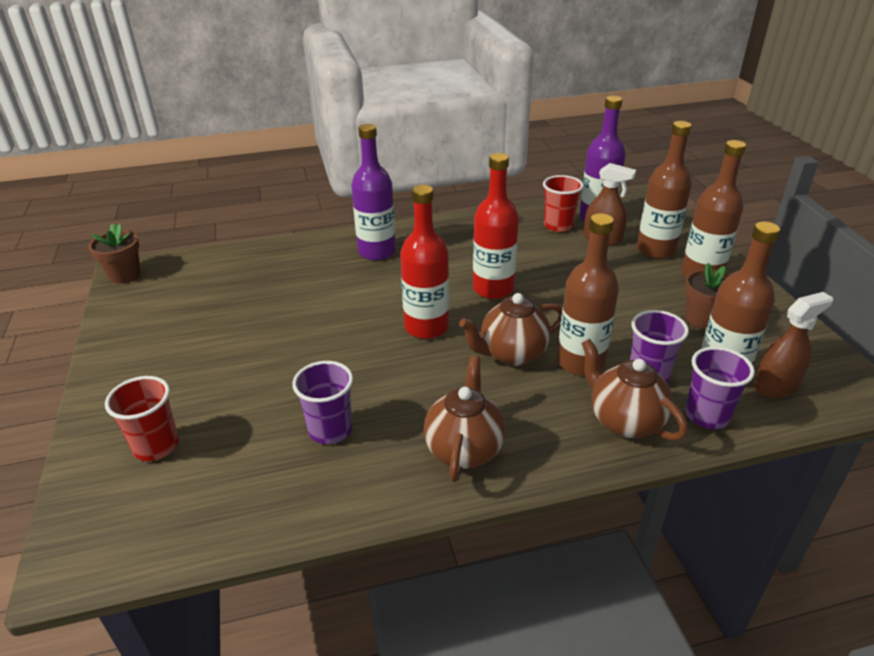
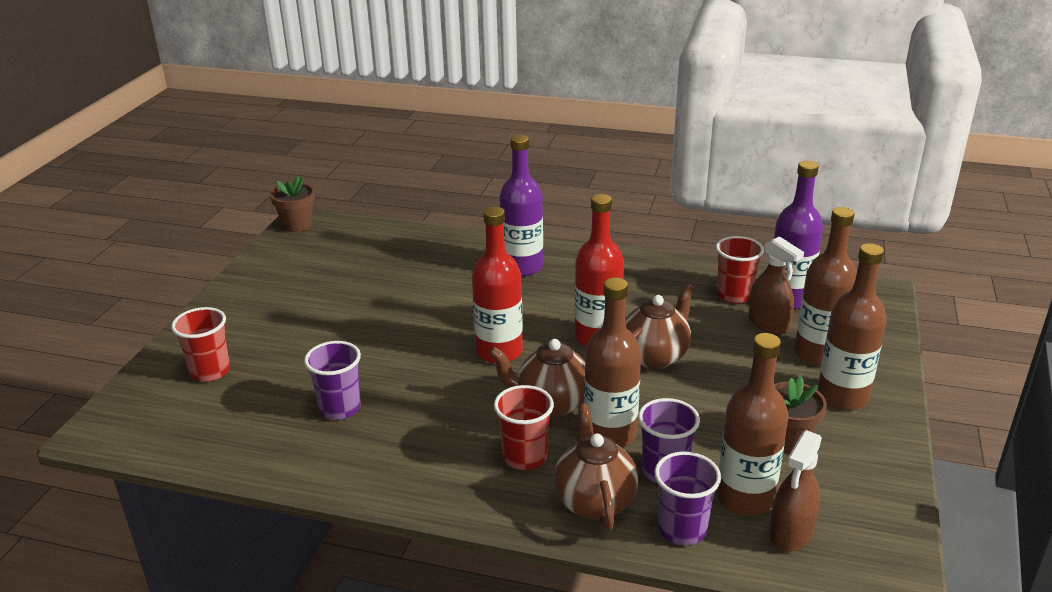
camera: 30 degrees right, 5 degrees down
(464, 449) = (429, 466): brown teapot -> brown teapot (655, 356)
(535, 407) = (525, 457): none -> red cup
(776, 386) = (791, 533): brown spray bottle -> brown spray bottle turned 120 degrees clockwise

